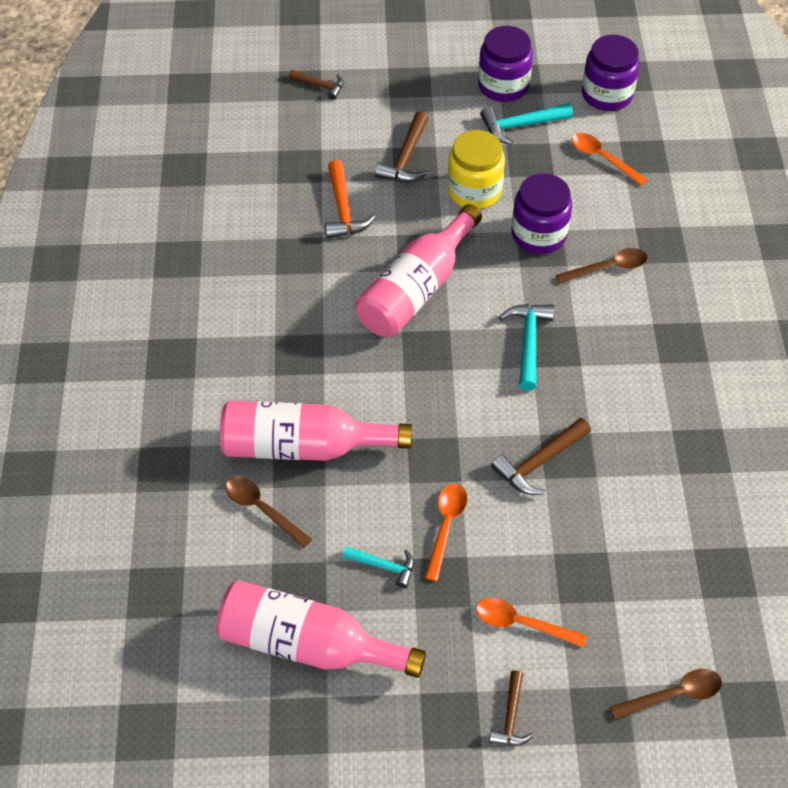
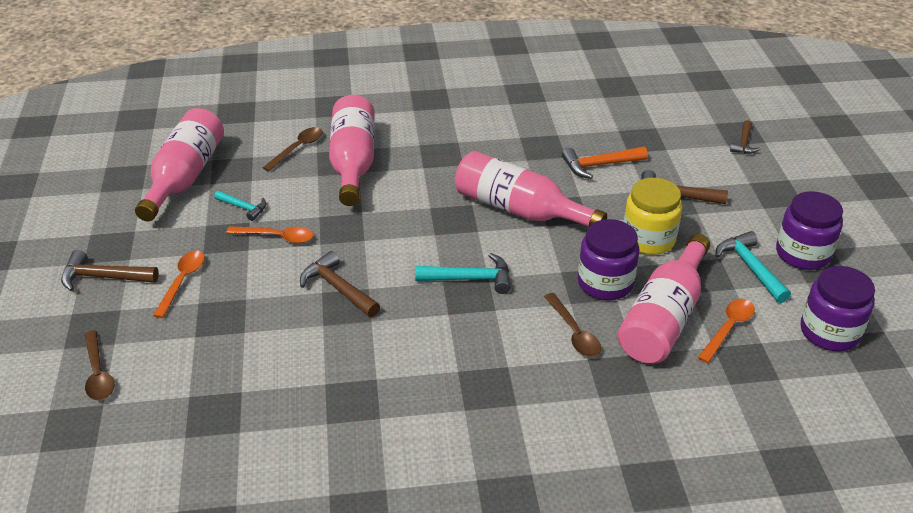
camera: 85 degrees right, 15 degrees down
(384, 566) = (244, 208): turquoise hammer -> turquoise hammer turned 75 degrees counterclockwise
(511, 717) = (103, 277): brown hammer -> brown hammer, size x1.55
(588, 199) = (664, 318): none -> pink bottle

